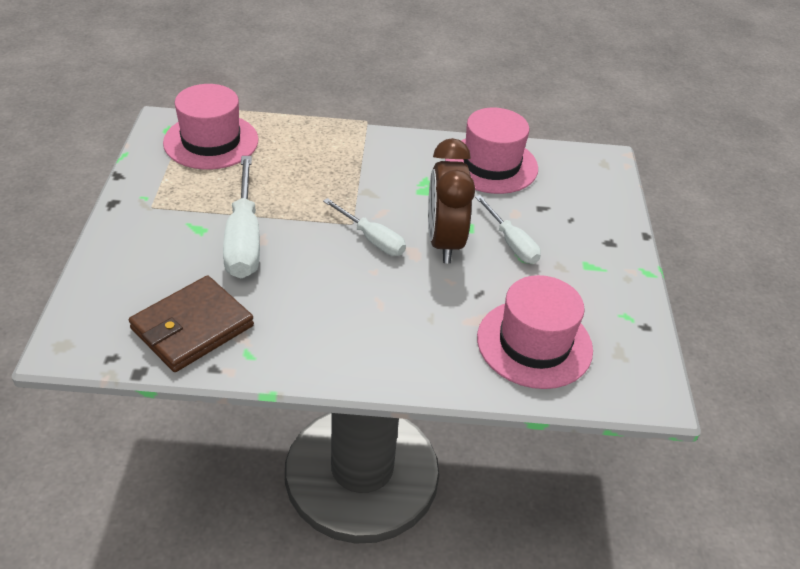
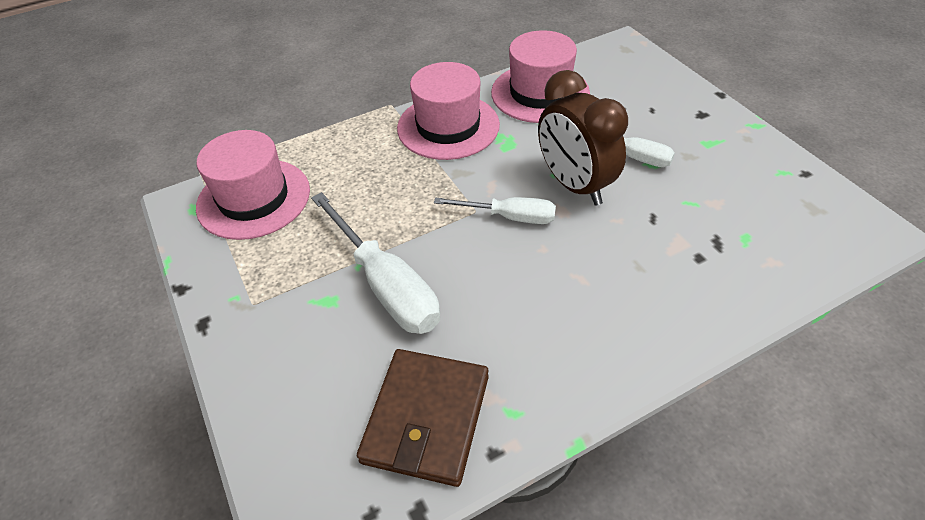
camera: 25 degrees left, 5 degrees up
(534, 343) = (745, 239): pink hat -> pink hat (448, 126)

